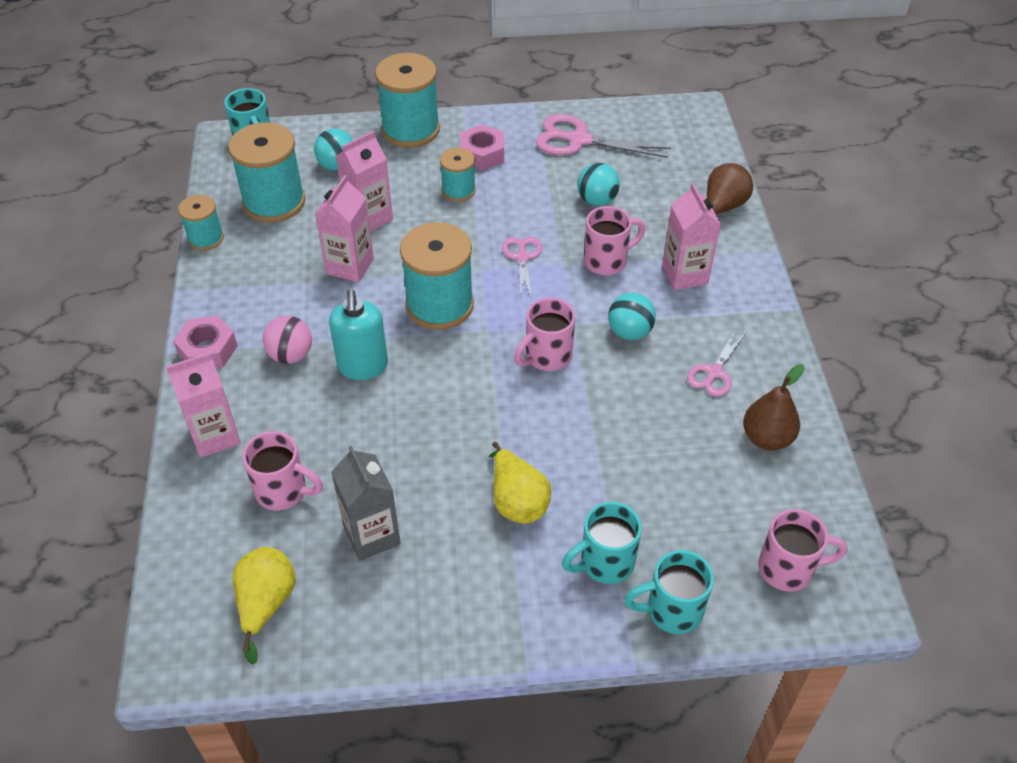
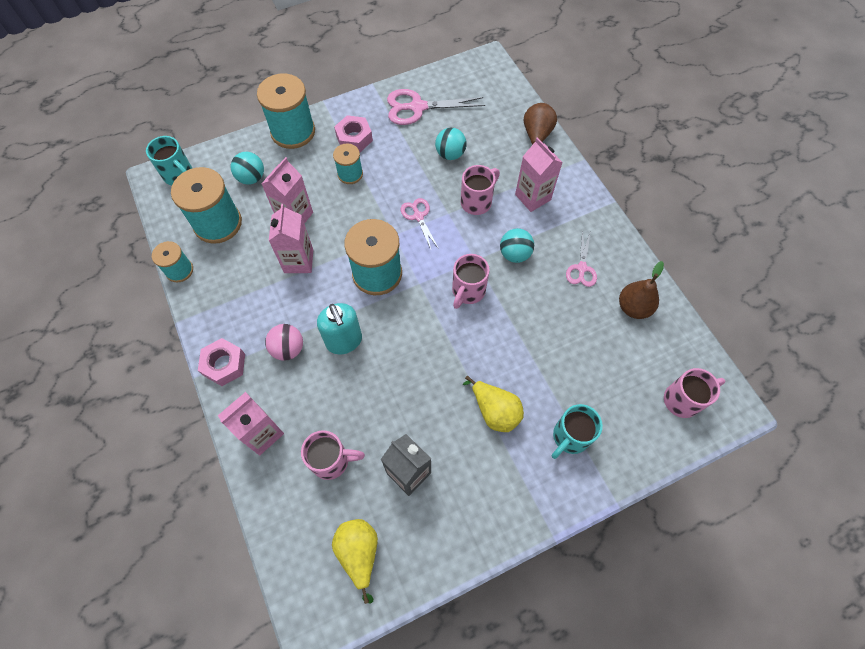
camera: 20 degrees left, 15 degrees up
(671, 610) = (625, 457): turquoise mug -> none

